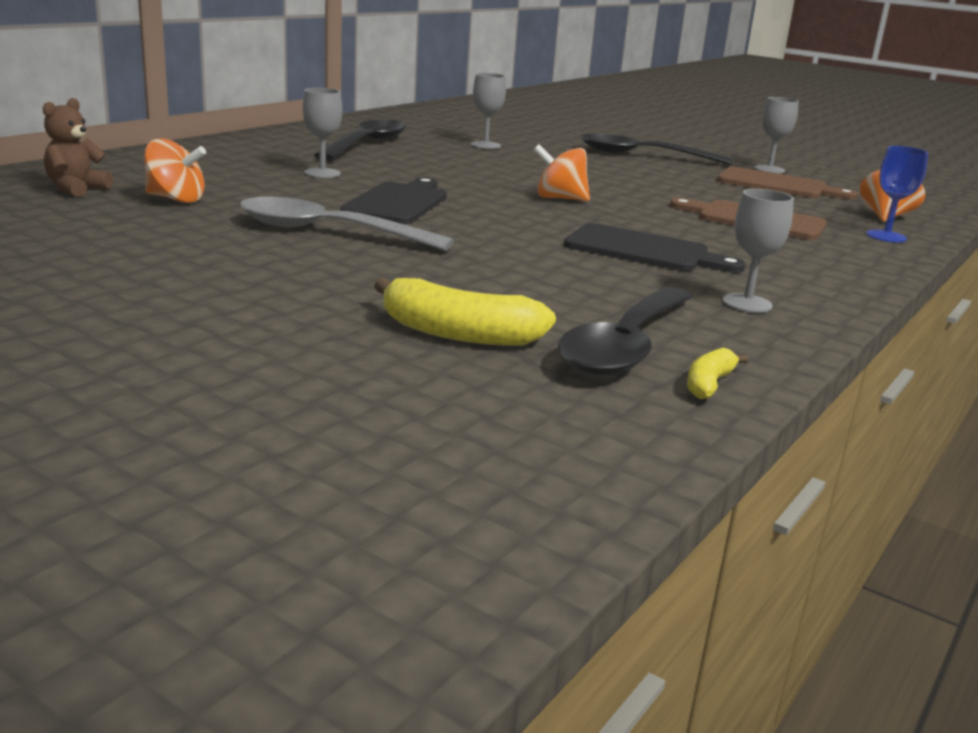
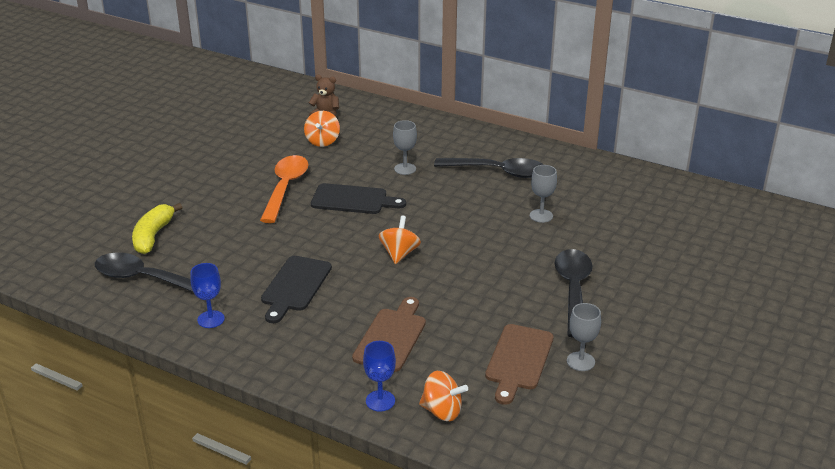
camera: 85 degrees right, 10 degrees up
(328, 232) = (285, 188): grey spoon -> orange spoon
(709, 384) = (105, 300): yellow banana -> none
(747, 303) = (211, 319): grey goblet -> blue goblet

